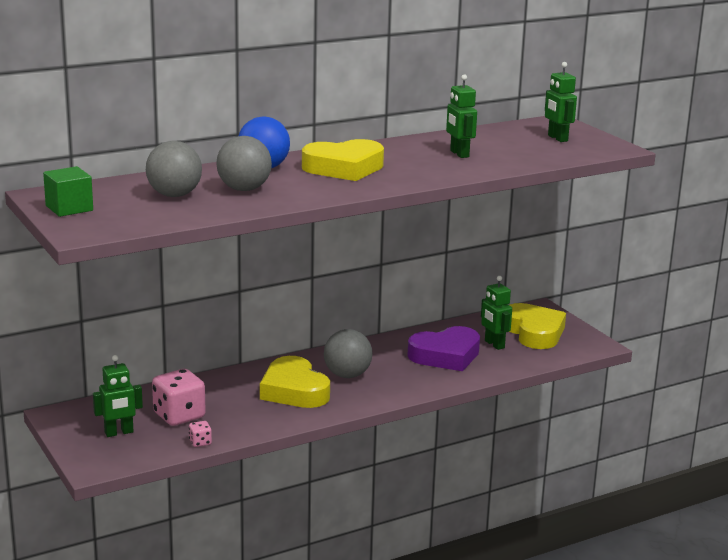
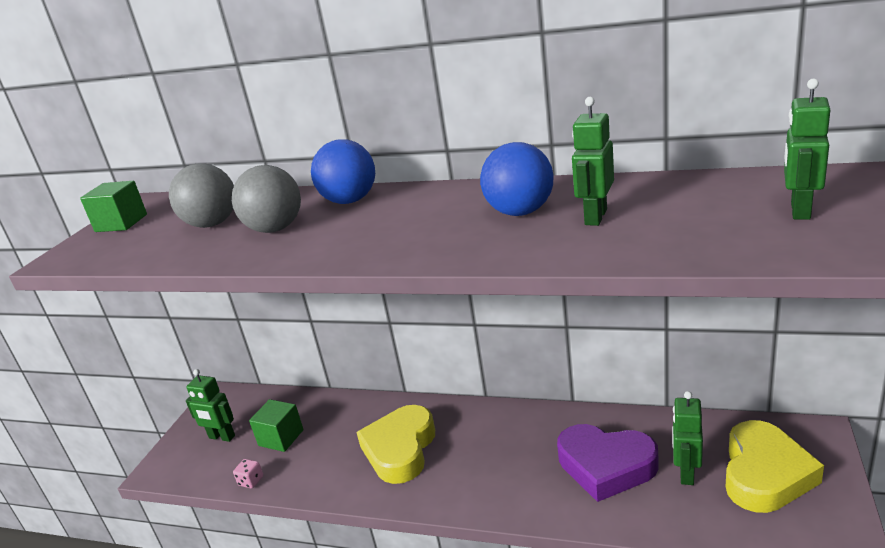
camera: 50 degrees right, 5 degrees up
(179, 416) = (281, 438): pink dice -> green cube
(344, 168) = (420, 216): yellow heart -> none
(347, 375) = (471, 450): grey ball -> none
(408, 157) = (520, 212): none -> blue ball

